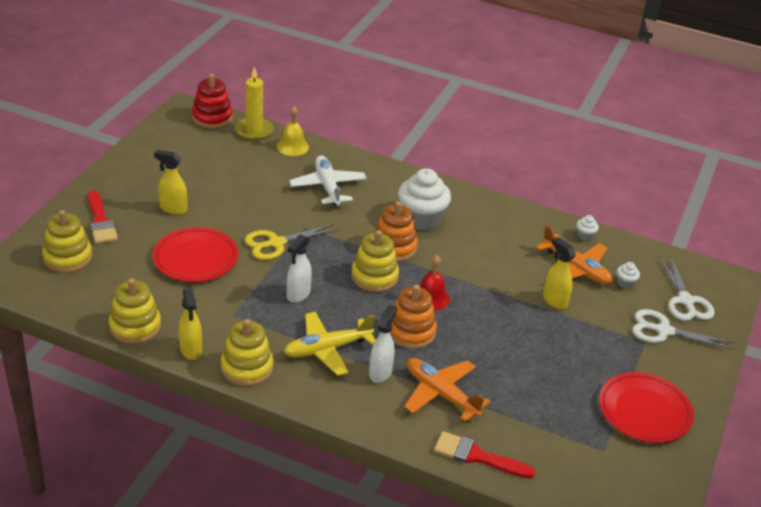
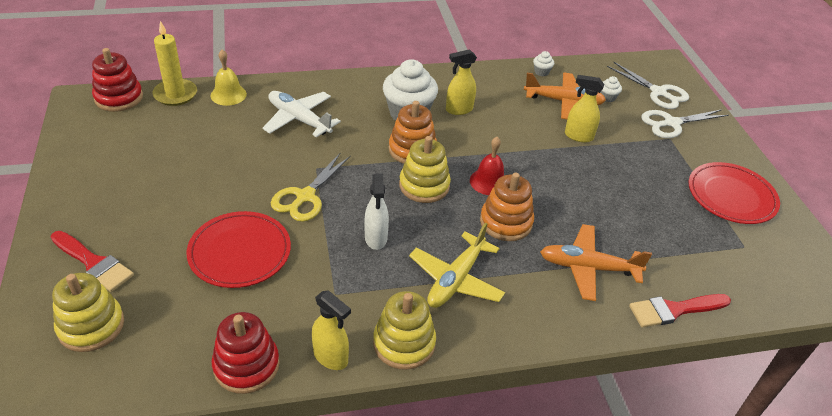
camera: 35 degrees left, 5 degrees up
(135, 326) = (246, 365): yellow stacking toy -> red stacking toy
(173, 209) = (165, 210): yellow spray bottle -> yellow spray bottle (459, 109)
(380, 372) = (522, 276): white spray bottle -> none

